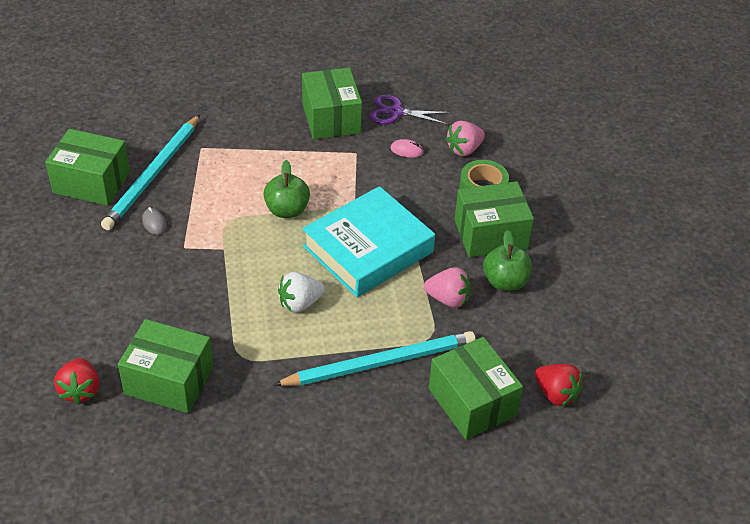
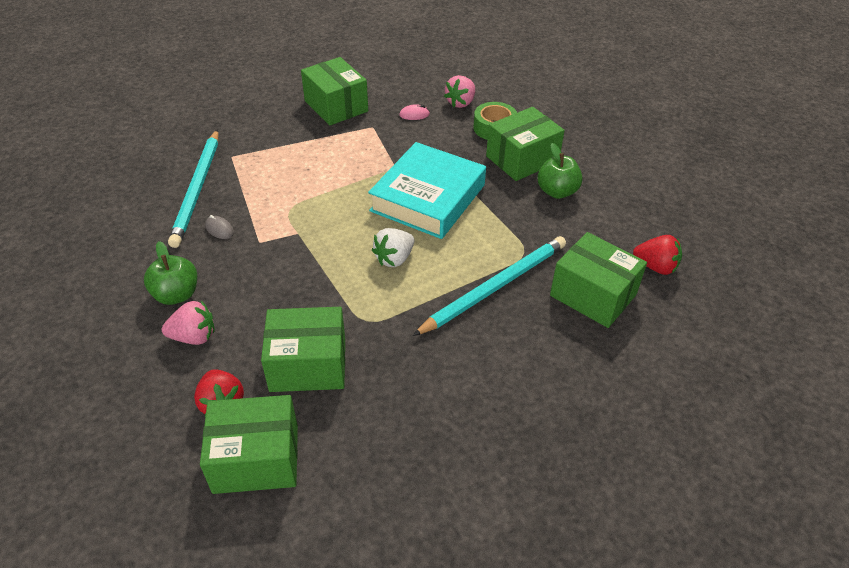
camera: 20 degrees left, 0 degrees up
(91, 182) = (139, 211): green box -> green box (256, 458)
(287, 210) = (338, 186): green apple -> green apple (176, 295)
(395, 112) = (388, 89): purple scissors -> none
(448, 299) = (519, 218): pink strawberry -> pink strawberry (194, 337)

